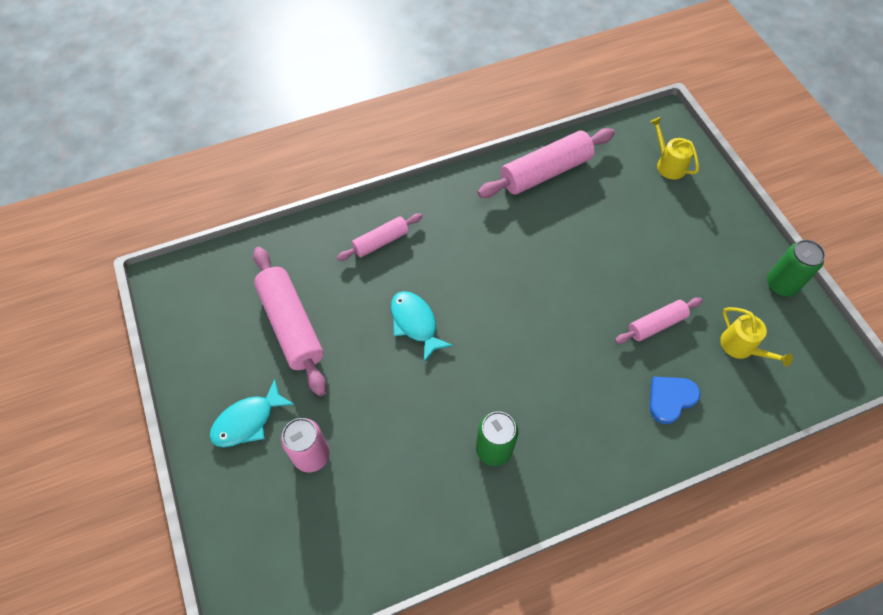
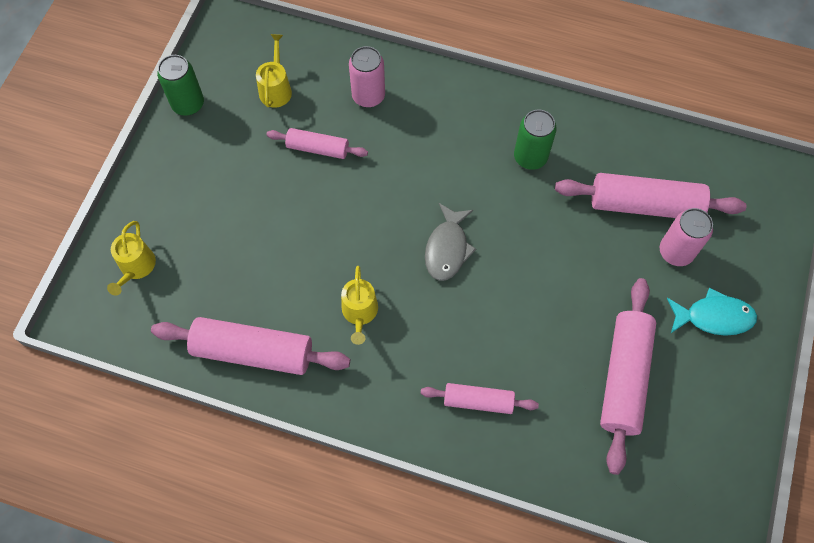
camera: 140 degrees left, 5 degrees up
(365, 480) = (645, 204): none -> pink rolling pin
(415, 323) = (511, 295): turquoise fish -> none
(489, 322) = (447, 248): none -> grey fish
(506, 238) = (359, 313): none -> yellow watering can
(670, 399) = (368, 96): blue heart -> pink can

